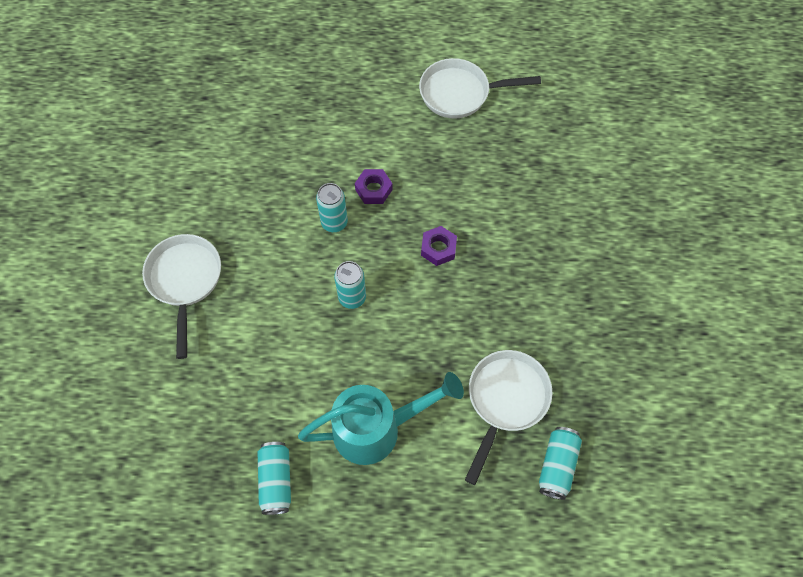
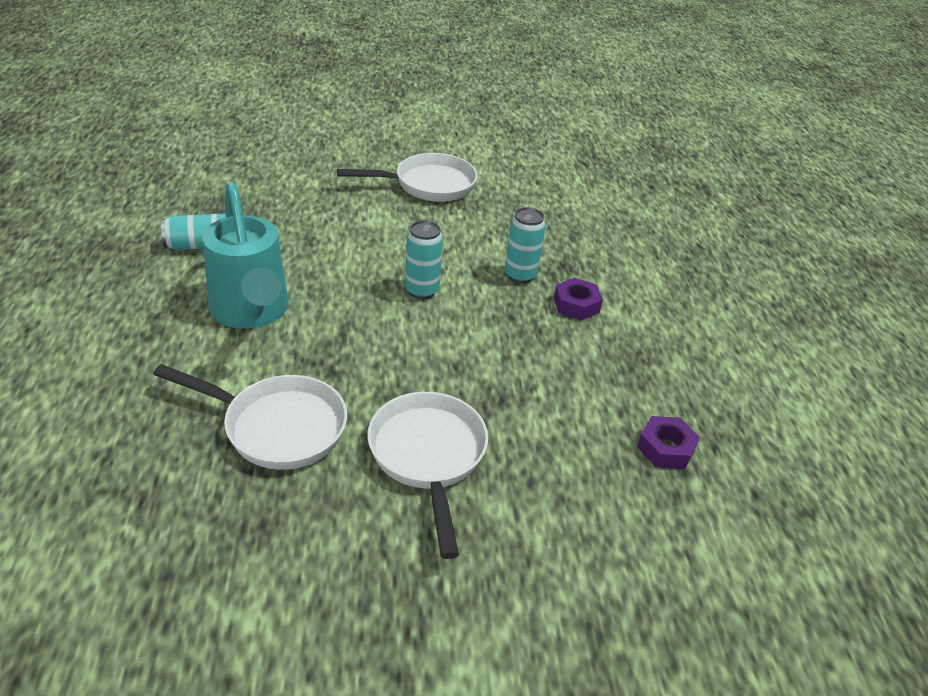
camera: 80 degrees right, 25 degrees down
(438, 248) = (503, 362): purple nut -> purple nut (665, 448)
(460, 93) = (767, 383): white pan -> white pan (428, 457)
(557, 465) = (170, 482): turquoise can -> none

